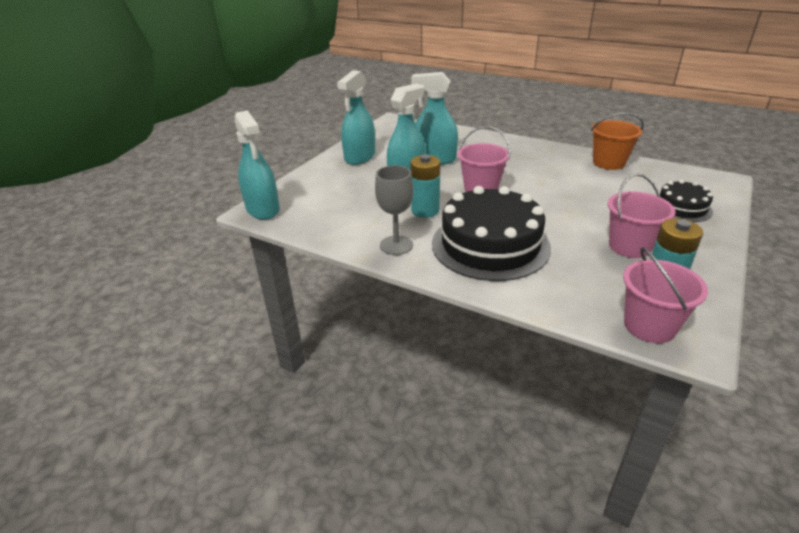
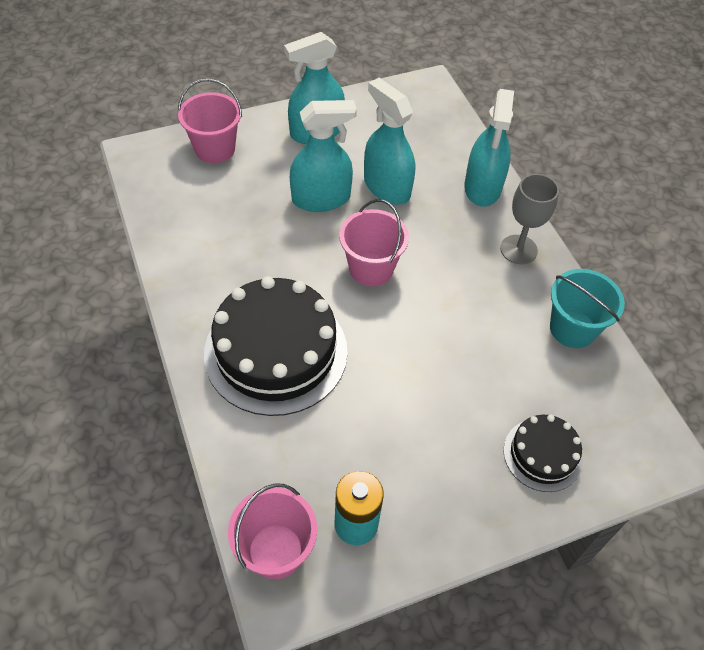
camera: 35 degrees right, 20 degrees up
(263, 209) = (146, 156): turquoise spray bottle -> turquoise spray bottle (482, 187)
(396, 245) = (198, 289): grey goblet -> grey goblet (518, 249)
(425, 210) = (278, 261): turquoise battery -> none
(608, 163) = (572, 328): orange bucket -> turquoise bucket
(629, 246) = (400, 457): pink bucket -> pink bucket (215, 149)

